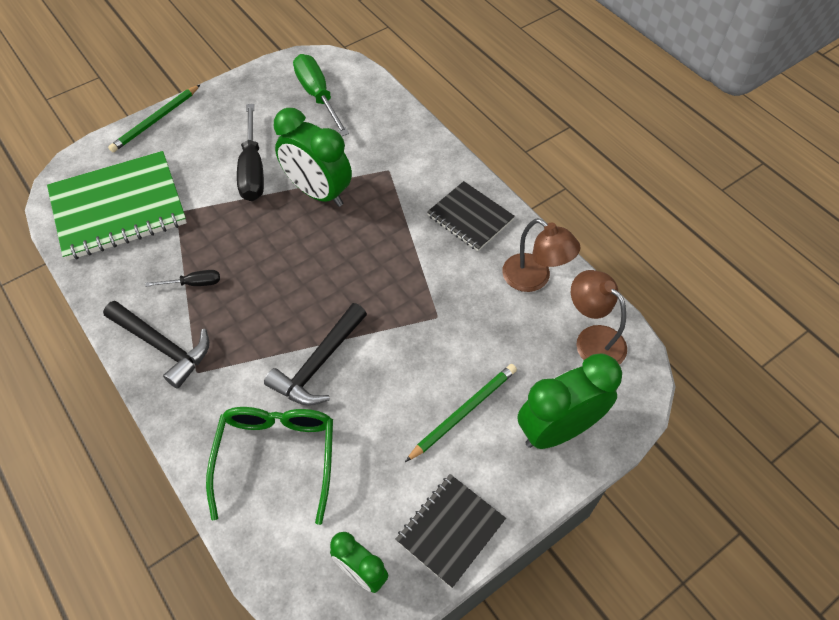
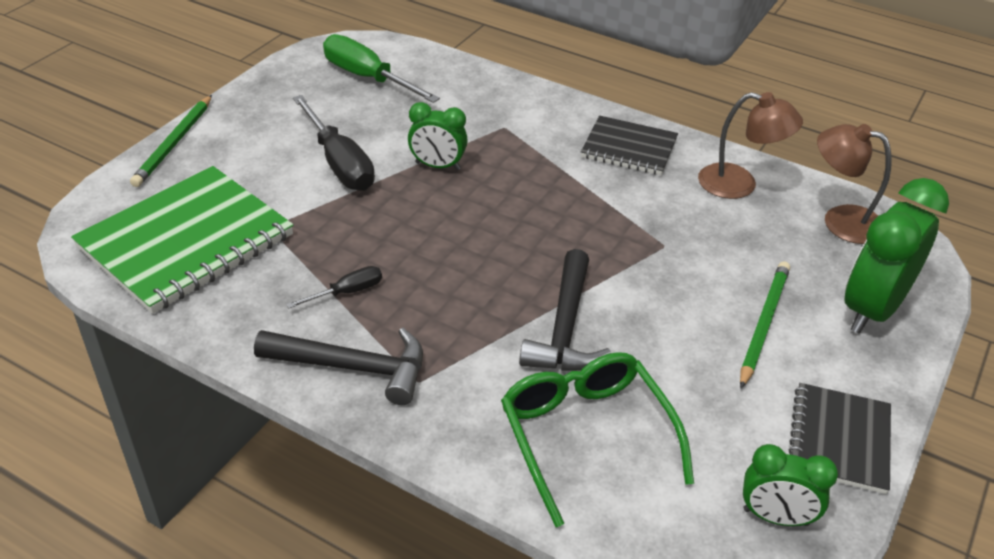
camera: 25 degrees left, 15 degrees down
(318, 192) = (437, 166): green clock -> green clock, size x0.58

